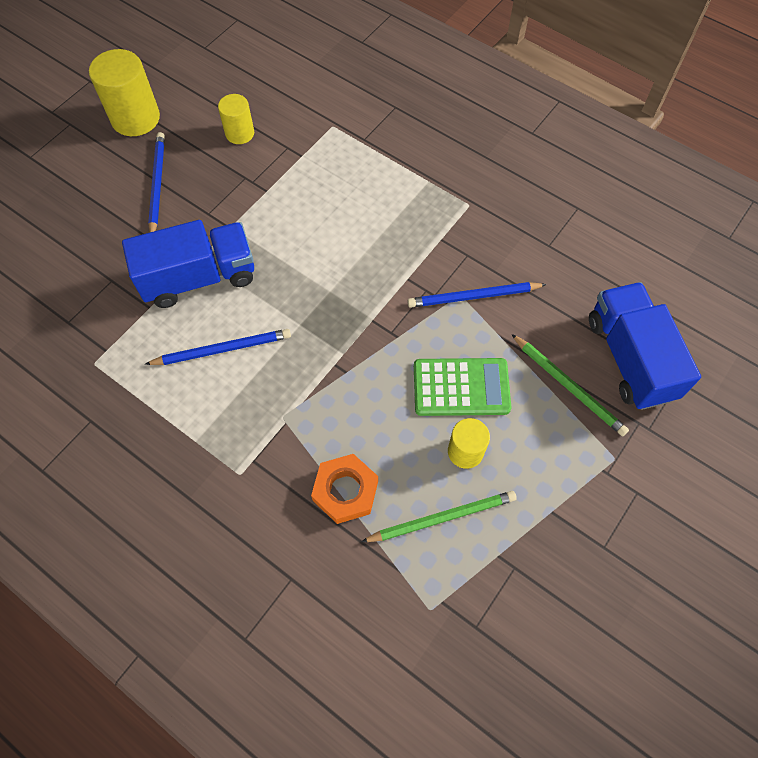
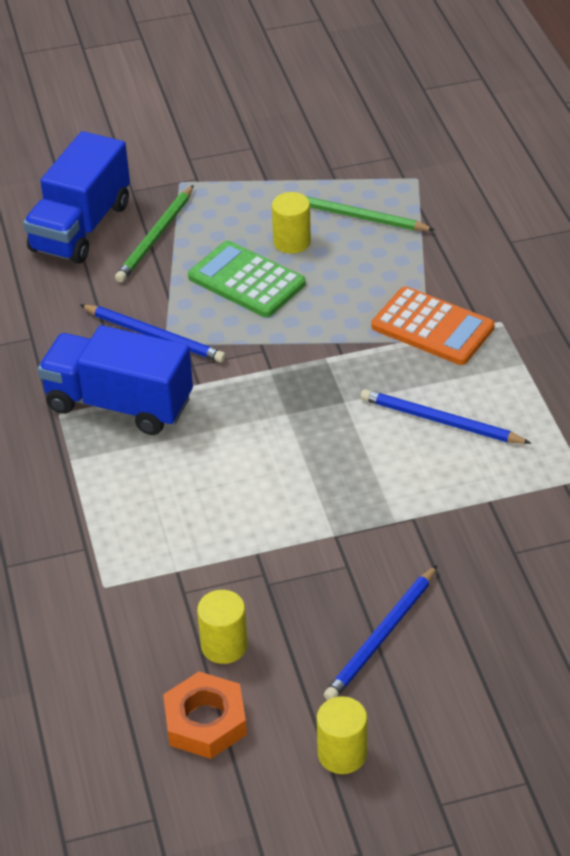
camera: 140 degrees left, 20 degrees down
(135, 118) = (342, 754): yellow cylinder -> yellow cylinder, size x0.59
(199, 278) = (412, 500): blue truck -> blue truck (119, 404)
(288, 432) = (432, 327): none -> orange calculator
(345, 491) = (417, 267): orange nut -> orange nut (205, 722)
(568, 386) = (156, 237): green pencil -> green pencil turned 150 degrees counterclockwise

